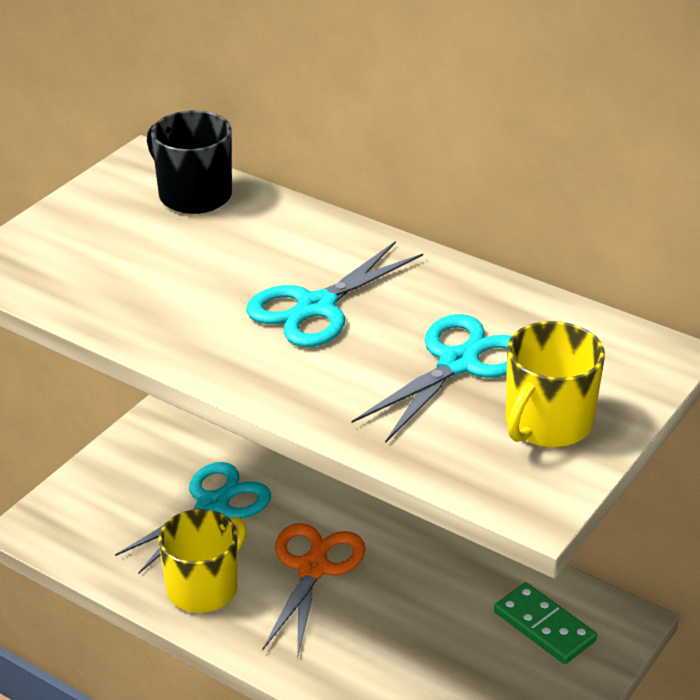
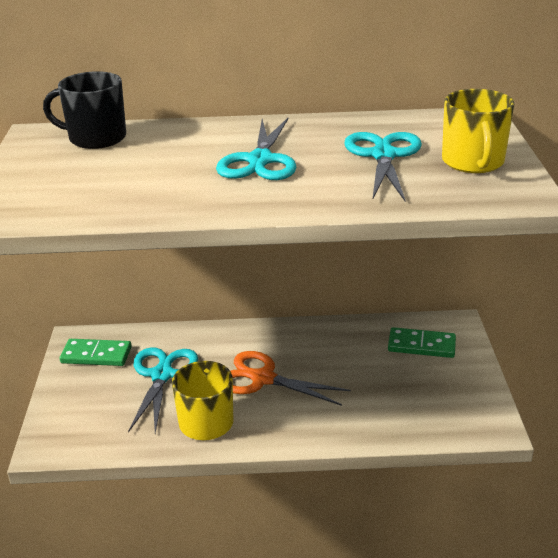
camera: 35 degrees left, 5 degrees down
(170, 444) = (96, 355): none -> green domino
(313, 568) = (263, 378): orange scissors -> orange scissors turned 45 degrees counterclockwise

